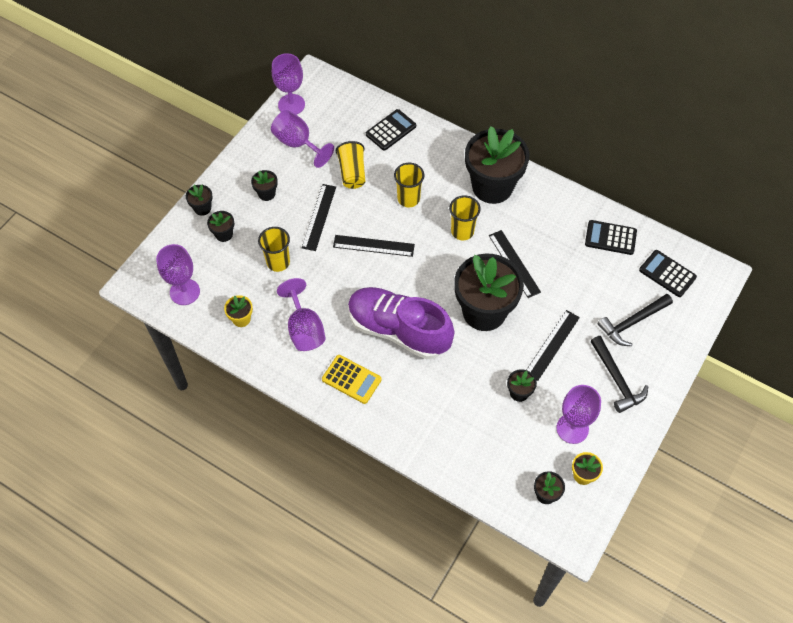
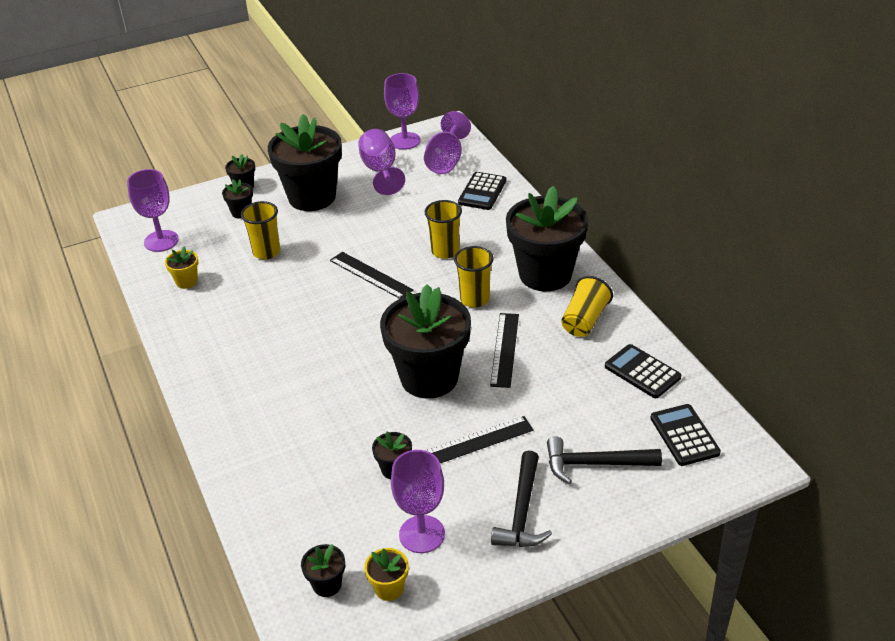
camera: 35 degrees right, 20 degrees down
(266, 193) = (312, 197): black flower pot -> black flower pot, size x2.40
(304, 329) = (234, 314): purple goblet -> purple goblet (446, 161)
(319, 217) = (341, 232): black ruler -> none
(351, 379) = (233, 375): yellow calculator -> none
(352, 173) = (409, 210): yellow cup -> yellow cup (584, 320)
(391, 130) = (482, 192): black calculator -> black calculator turned 120 degrees clockwise
(398, 330) = (323, 355): purple shoe -> none

